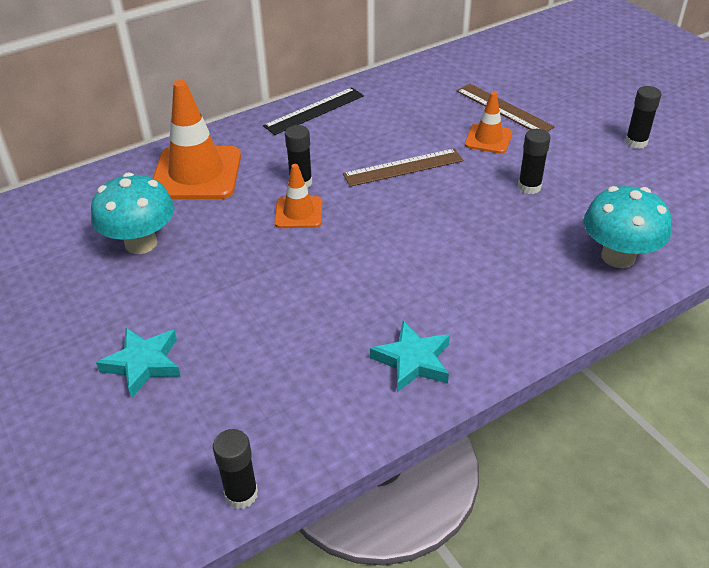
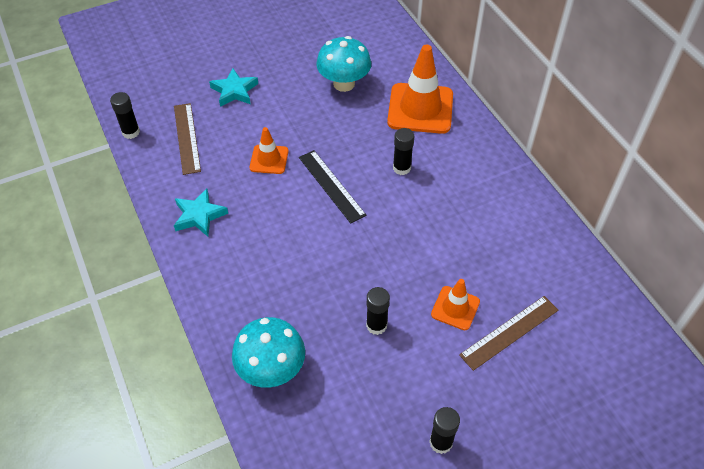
camera: 95 degrees right, 10 degrees up
(298, 213) = (364, 165): orange traffic cone -> orange traffic cone (269, 159)
(314, 111) = (508, 182): black ruler -> black ruler (331, 185)
(403, 167) = (415, 236): brown ruler -> brown ruler (187, 138)

